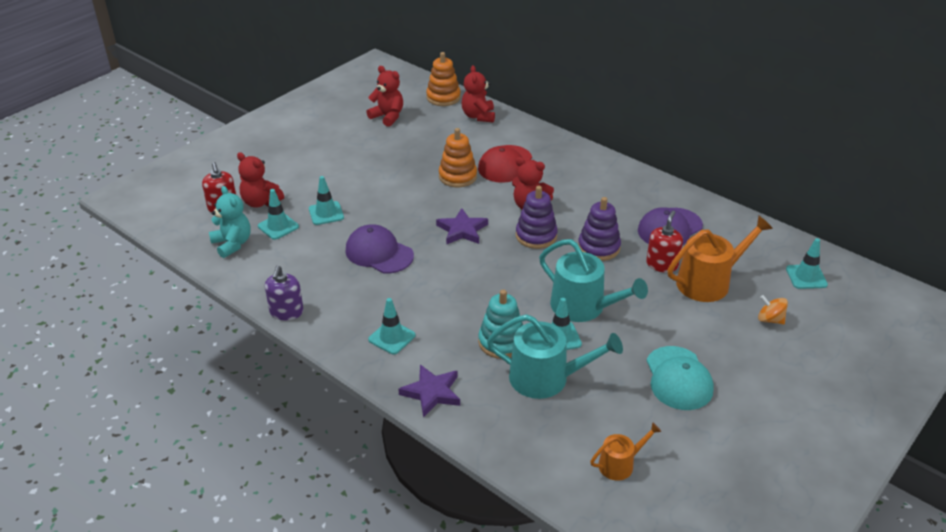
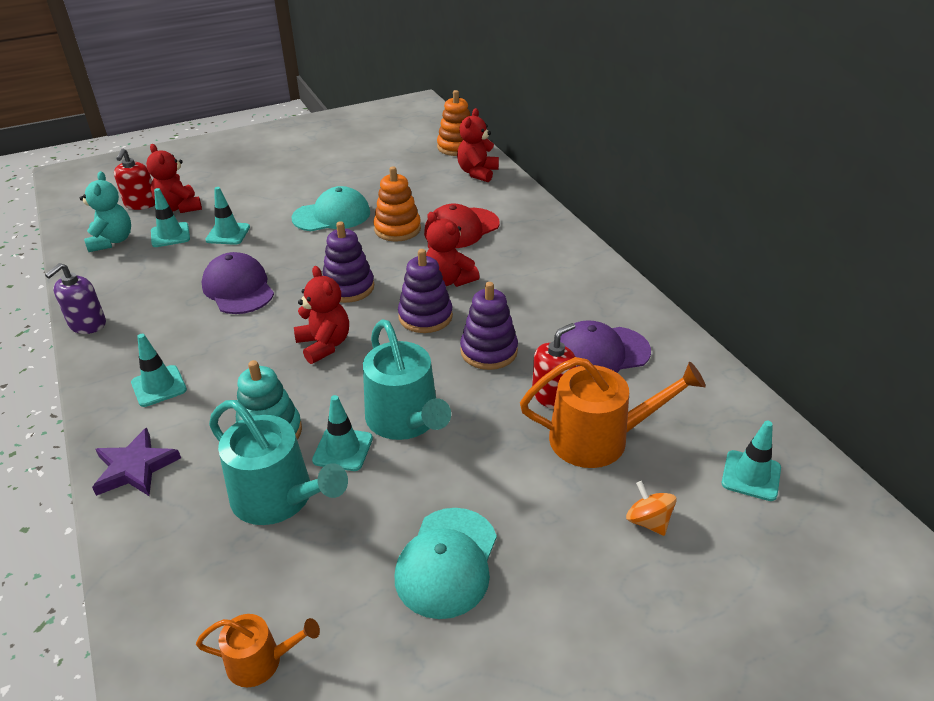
camera: 25 degrees right, 0 degrees up
(387, 117) = (382, 154): red teddy bear -> red teddy bear (324, 345)
(396, 178) = (332, 215): none -> turquoise cap
(462, 230) = (348, 287): purple star -> purple stacking toy

